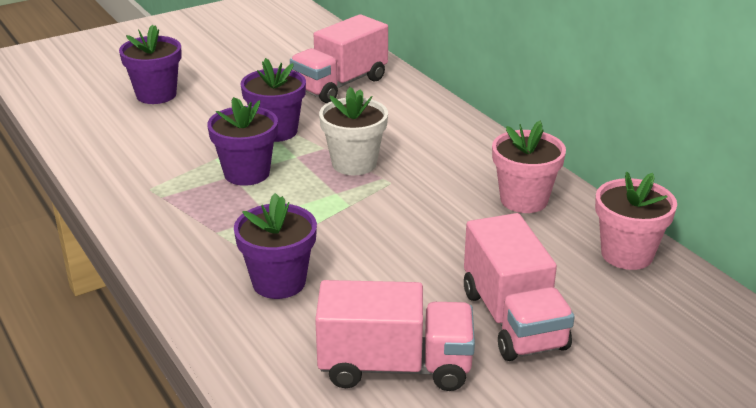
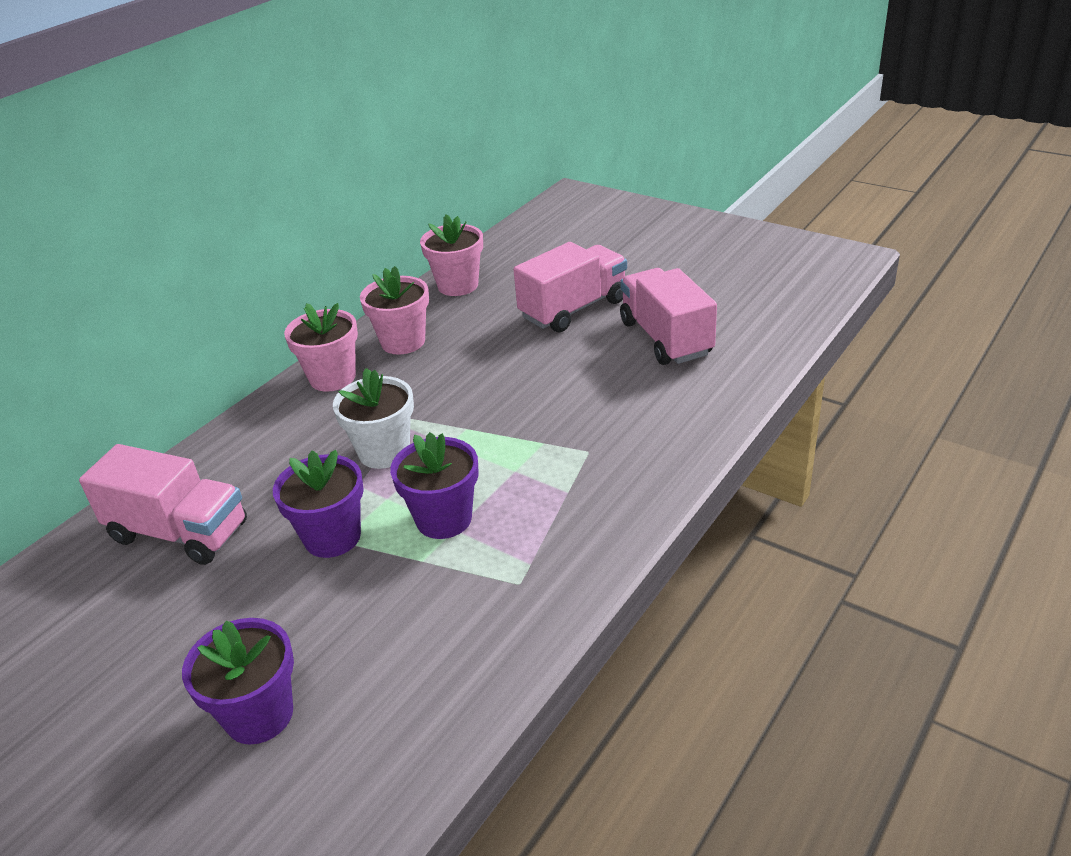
camera: 110 degrees left, 5 degrees up
(279, 282) = (615, 422): purple flower pot -> none
(487, 157) = (332, 378): none -> pink flower pot

